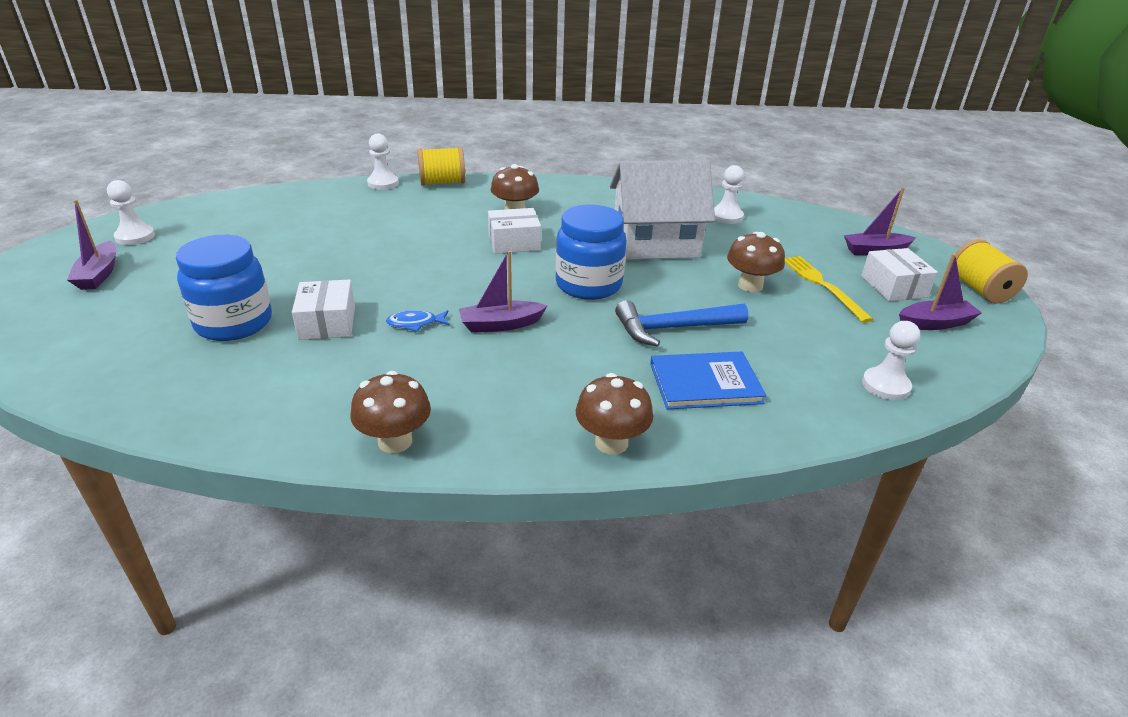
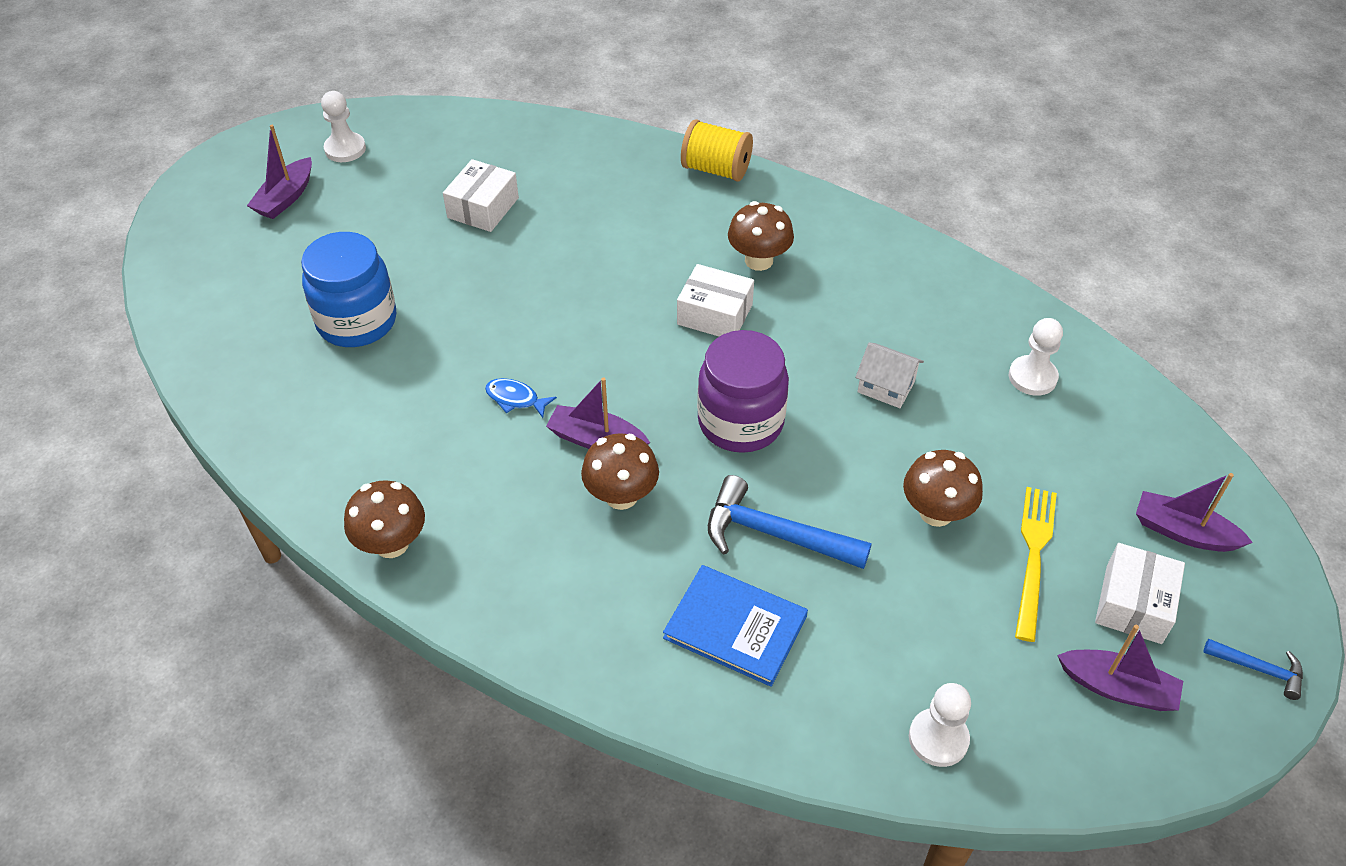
camera: 35 degrees right, 15 degrees up
(327, 323) = (436, 359): white box -> white box (483, 208)
(383, 183) = (646, 145): white pawn -> none
(588, 285) = (740, 422): blue jar -> purple jar
(611, 443) = (573, 649): brown mushroom -> brown mushroom (621, 496)
(655, 243) = (886, 387): white house -> white house, size x0.43
(979, 290) = (1258, 669): yellow spool -> blue hammer

